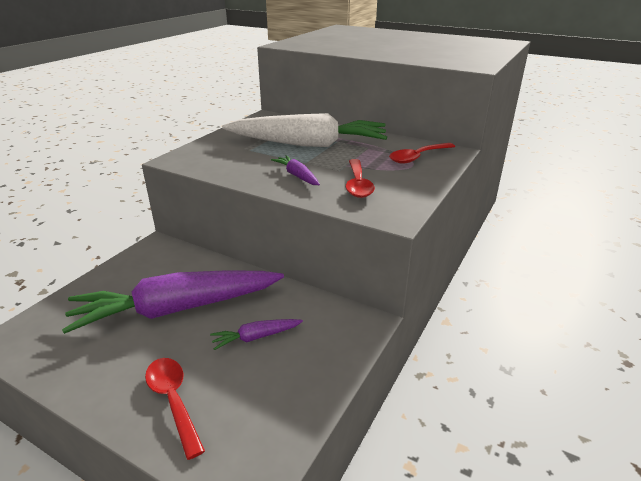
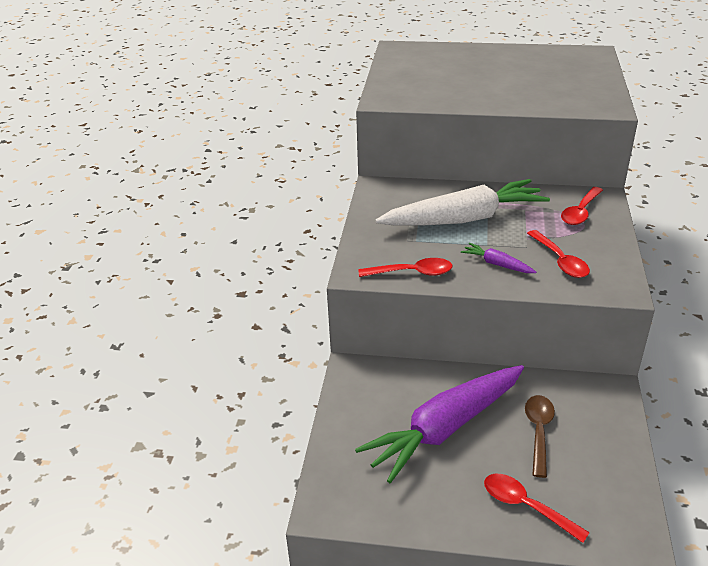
camera: 20 degrees left, 5 degrees up
(218, 167) = (412, 273): none -> red spoon
(256, 337) = (538, 432): purple carrot -> brown spoon

